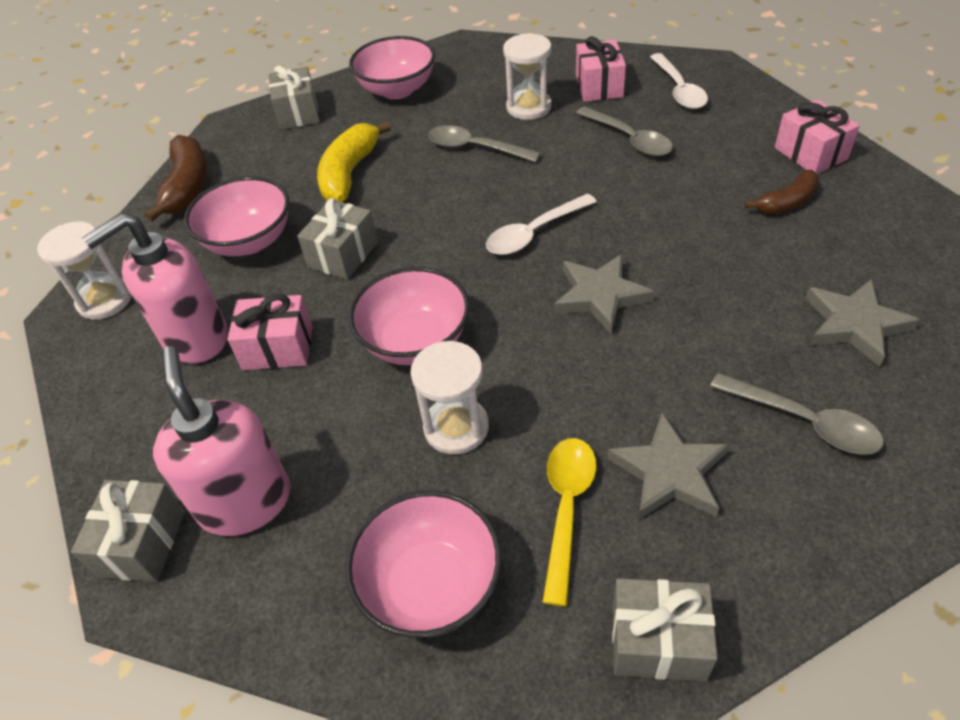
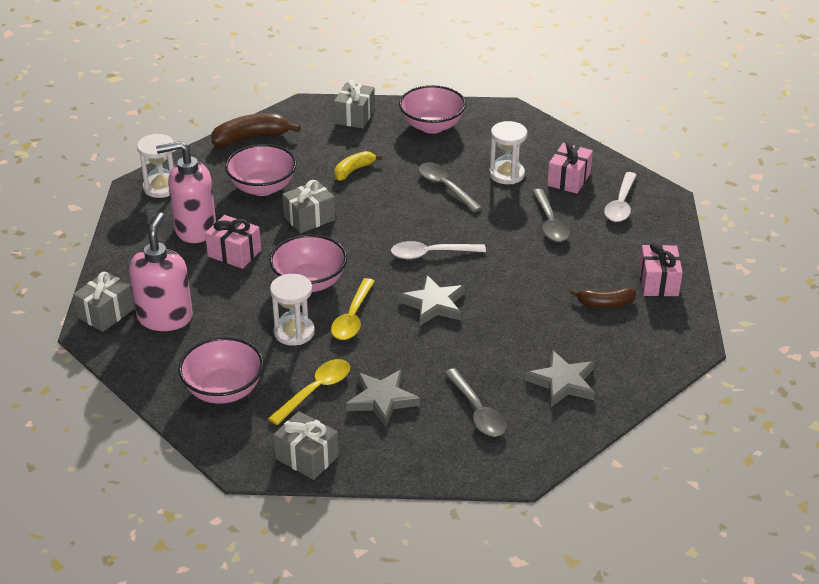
camera: 25 degrees right, 10 degrees down
(188, 186) = (251, 138): brown banana -> brown banana turned 135 degrees counterclockwise
(349, 173) = (353, 170): yellow banana -> yellow banana, size x0.63
(516, 364) = (352, 317): none -> yellow spoon

